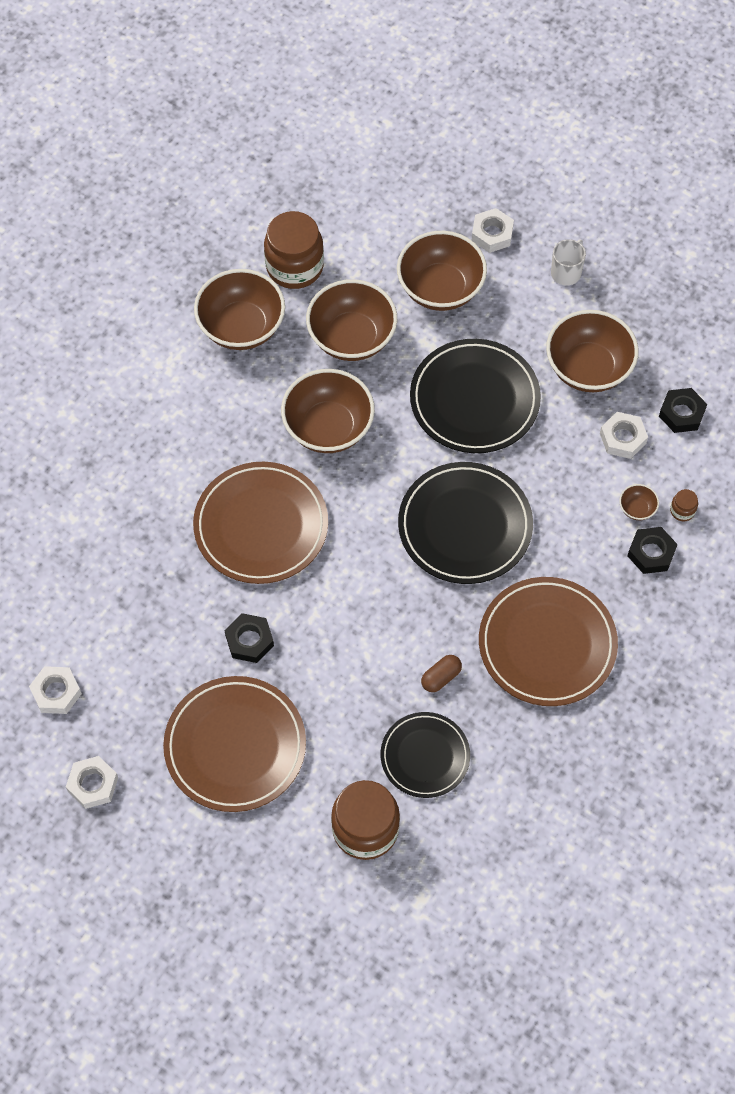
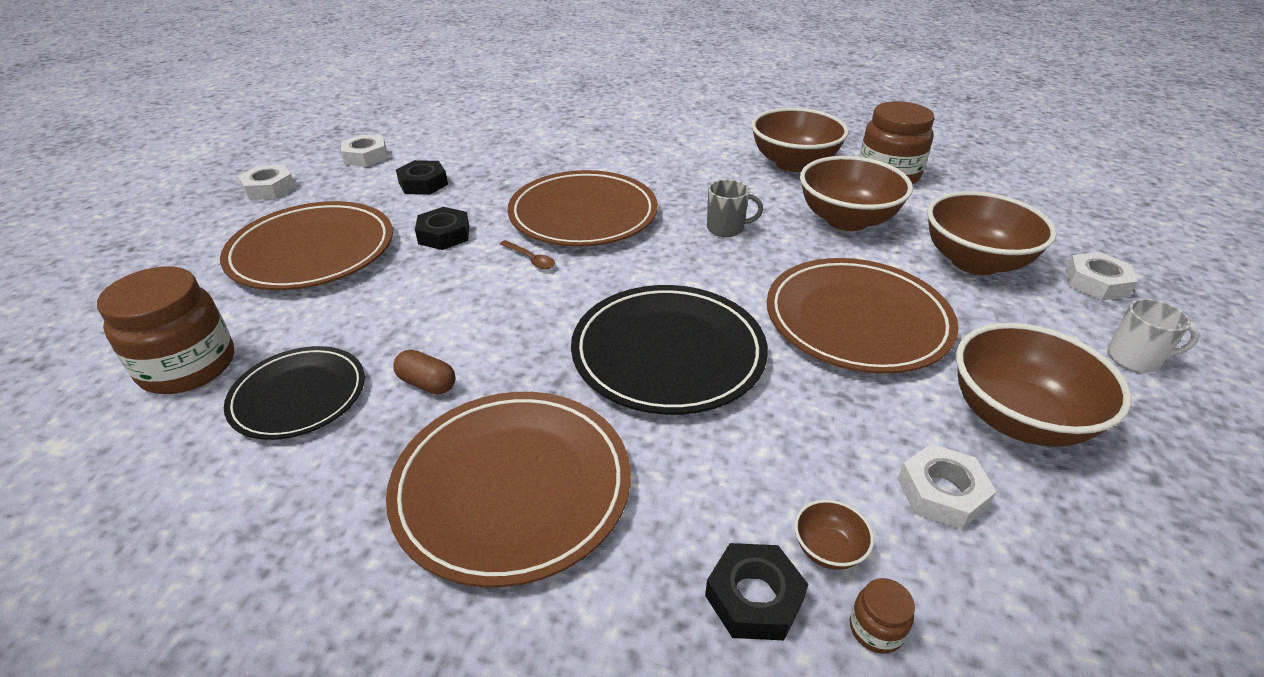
camera: 70 degrees right, 25 degrees down
(315, 582) = (531, 259): none -> brown spoon
(328, 427) = (726, 228): brown bowl -> grey mug
(474, 399) = (857, 320): black plate -> brown plate
(681, 413) = (1069, 570): black nut -> black nut (423, 184)

